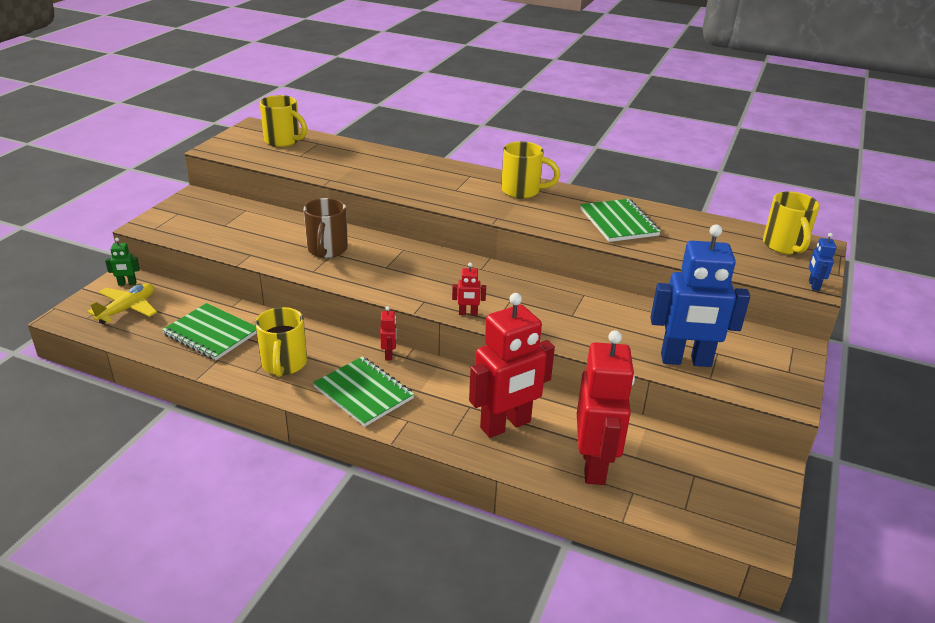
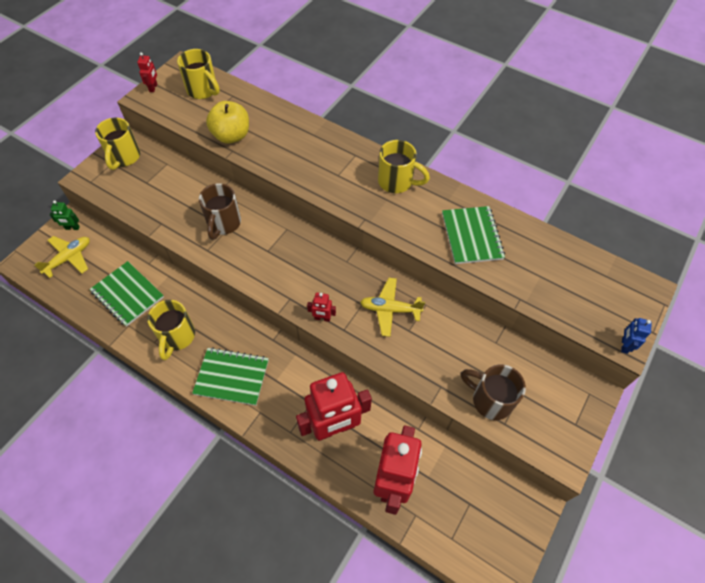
camera: 10 degrees right, 25 degrees up
(326, 169) = (231, 136): none -> yellow apple
(363, 393) = (232, 377): green notebook -> green notebook turned 45 degrees counterclockwise
(389, 354) = (260, 335): red robot -> red robot (153, 88)
(544, 301) = (390, 309): none -> yellow plane
(686, 361) = (490, 400): blue robot -> brown mug
(785, 246) = (615, 286): yellow mug -> yellow mug (124, 158)

